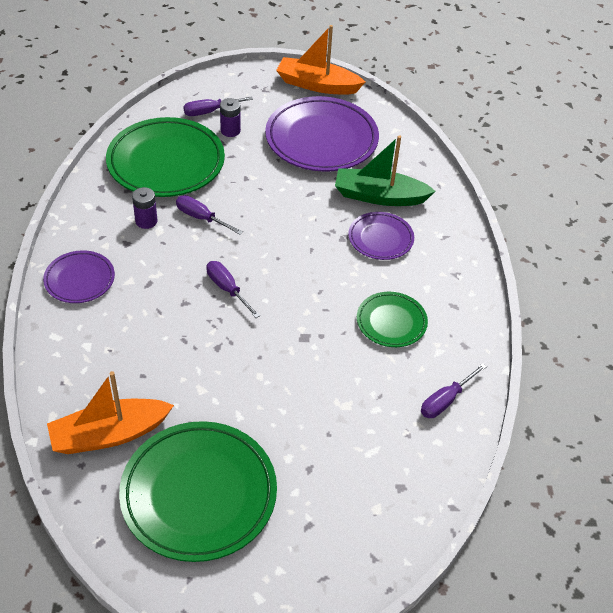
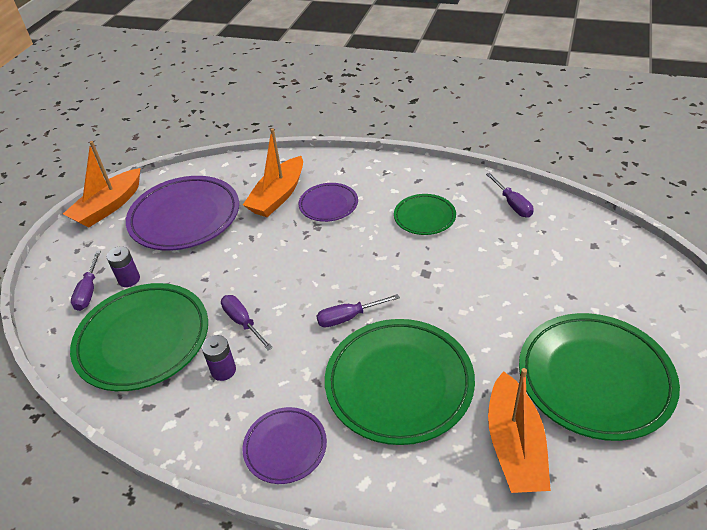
camera: 65 degrees left, 5 degrees down
(158, 341) = (399, 384): none -> green plate
(201, 218) = (243, 322): purple screwdriver -> purple screwdriver turned 90 degrees clockwise
(379, 196) = (278, 196): green boat -> orange boat

